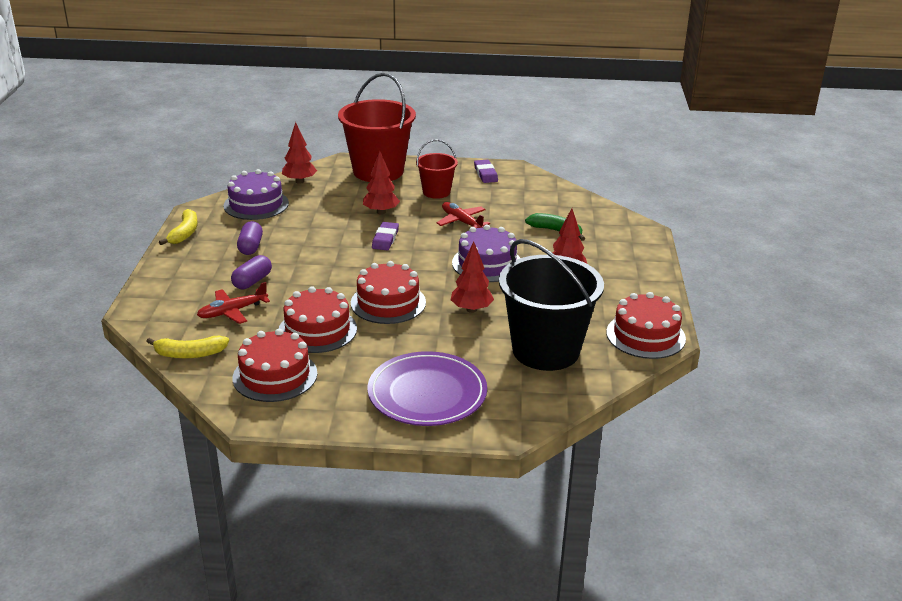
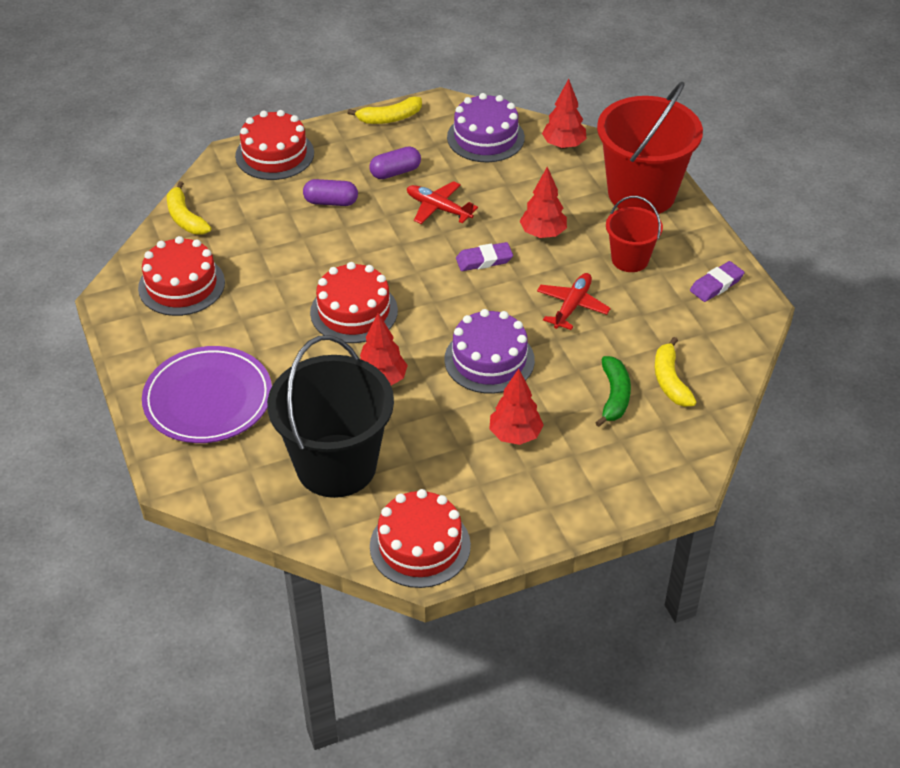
camera: 65 degrees right, 15 degrees up
(233, 311) = (270, 213): red plane -> red plane (439, 208)
(317, 330) = (272, 281): red cake -> red cake (274, 154)
(556, 210) = (670, 381): none -> yellow banana

